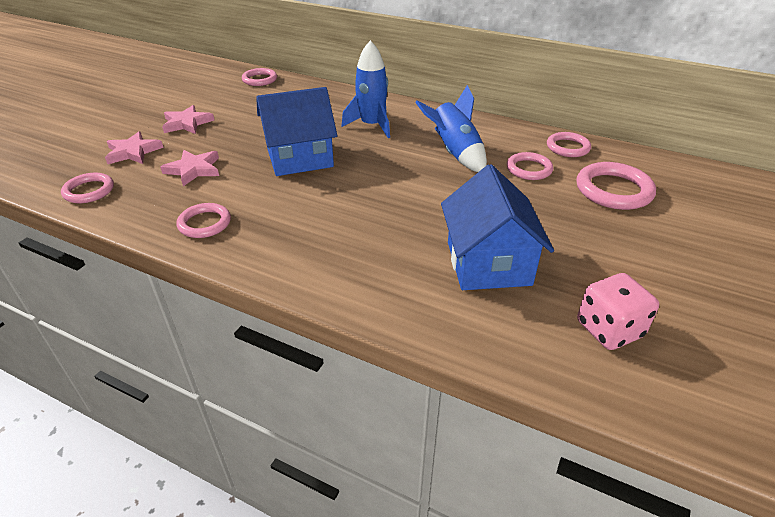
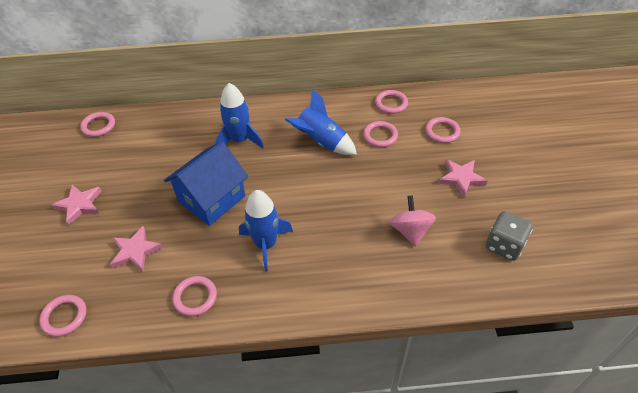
camera: 30 degrees left, 10 degrees up
(133, 152) = (61, 258): pink star -> pink star (461, 178)
(314, 211) = (266, 244): none -> blue rocket
(488, 263) = (410, 231): blue house -> pink spinning top
(609, 329) = (504, 245): pink dice -> grey dice
(613, 190) = (442, 132): pink ring -> pink ring, size x0.64

